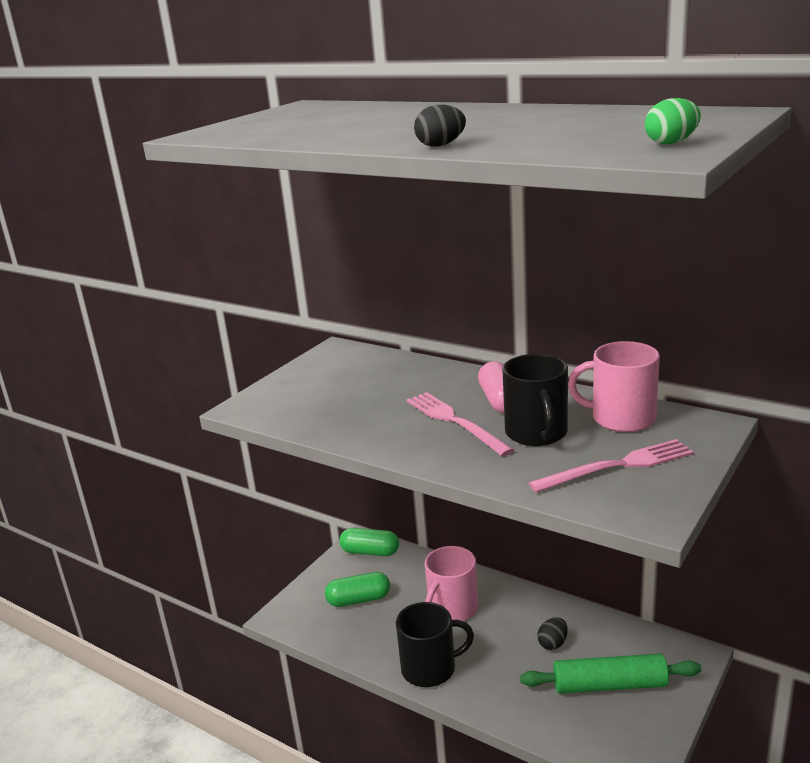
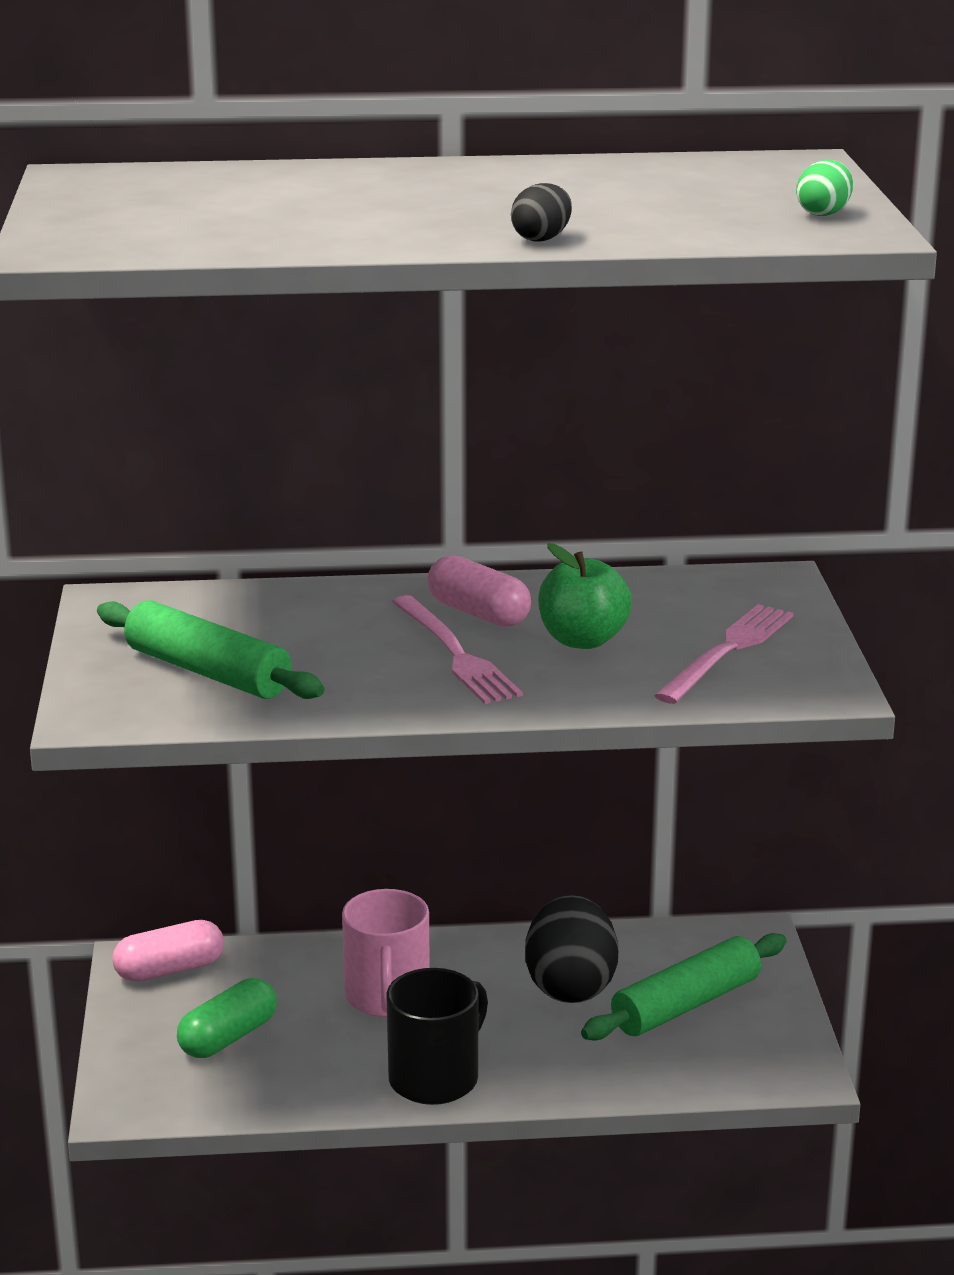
camera: 40 degrees left, 0 degrees up
(324, 398) = (207, 672): none -> green rolling pin
(370, 552) = (169, 970): green capsule -> pink capsule
(455, 422) = (455, 654): pink fork -> pink fork turned 135 degrees counterclockwise
(536, 433) = (582, 640): black mug -> green apple
(553, 644) = (570, 987): black egg -> black egg, size x2.15
(621, 418) = (663, 597): pink mug -> none

